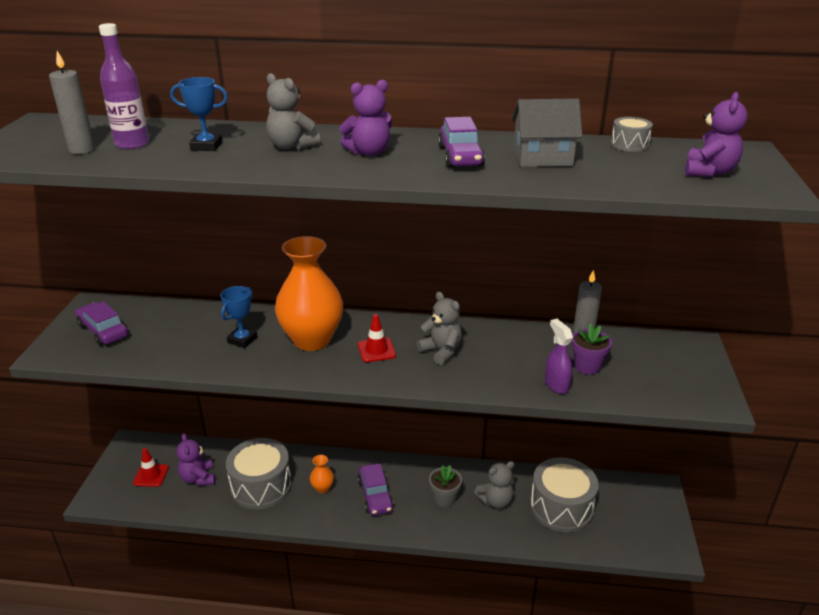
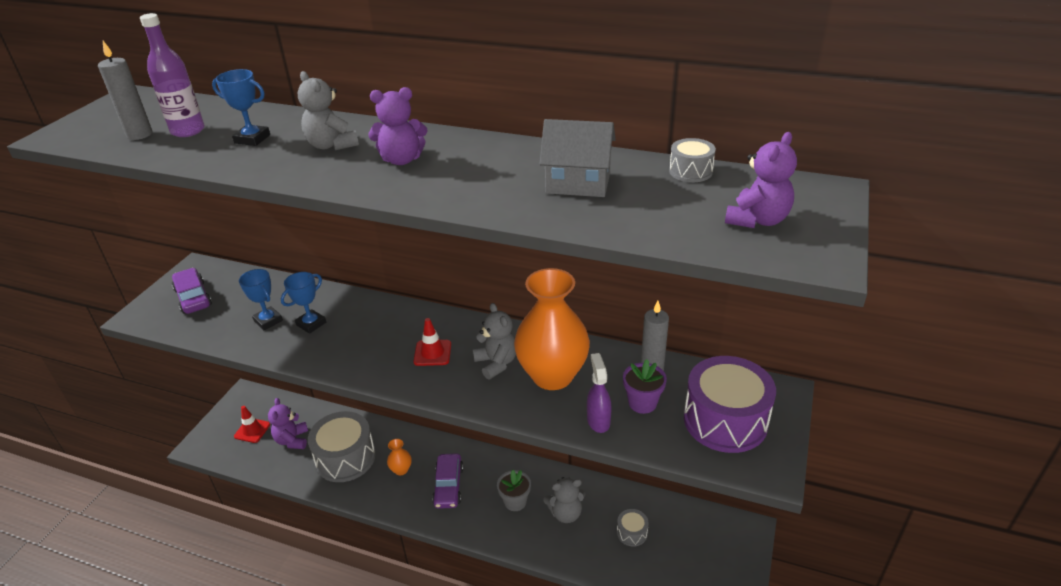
camera: 15 degrees right, 5 degrees up
(195, 342) = (268, 321): none -> blue trophy
(312, 340) = (376, 332): orange vase -> orange vase (552, 375)
(460, 156) = (491, 173): purple car -> none
(561, 507) = (632, 533): grey drum -> grey drum, size x0.46
(663, 370) = (725, 420): none -> purple drum

